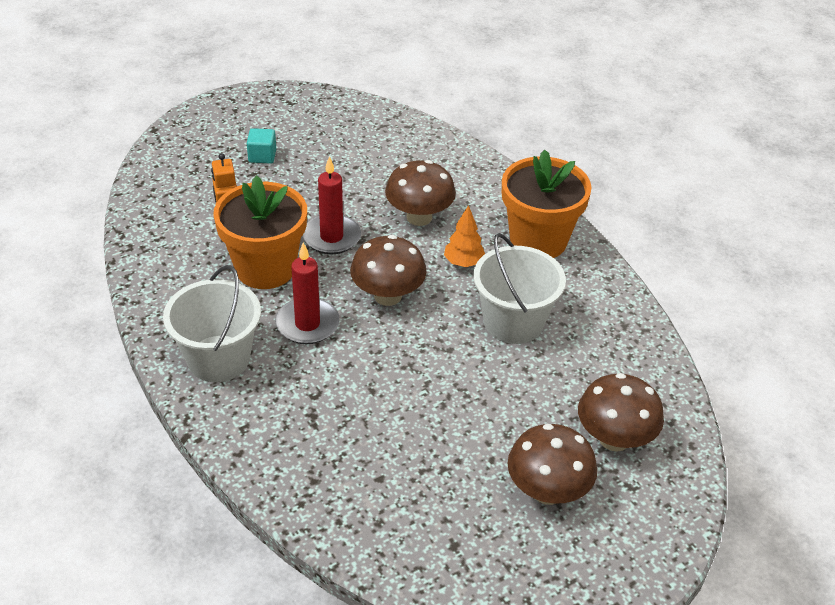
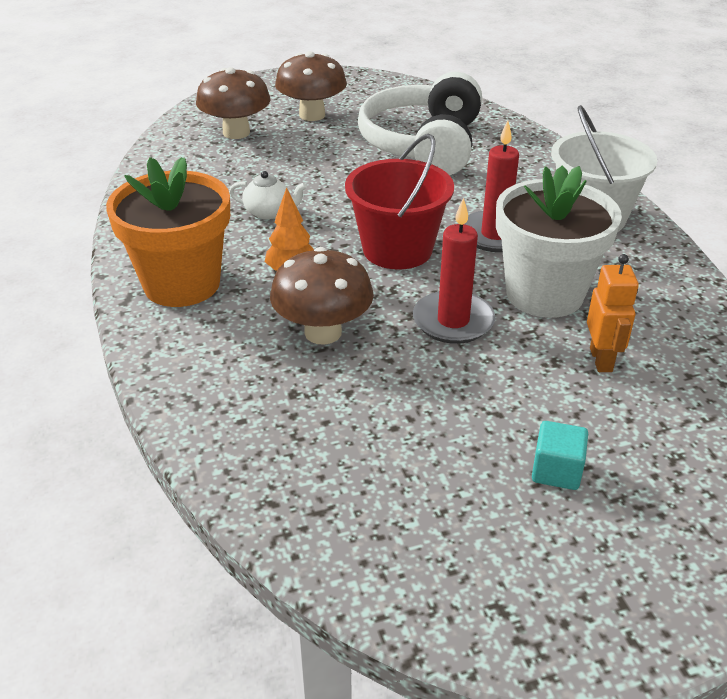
camera: 165 degrees left, 5 degrees down
(265, 268) = (544, 294): orange flower pot -> white flower pot
(387, 296) = (397, 249): brown mushroom -> red bucket
(397, 450) = (424, 145): none -> white headphones
(513, 322) = (269, 212): white bucket -> white teapot

